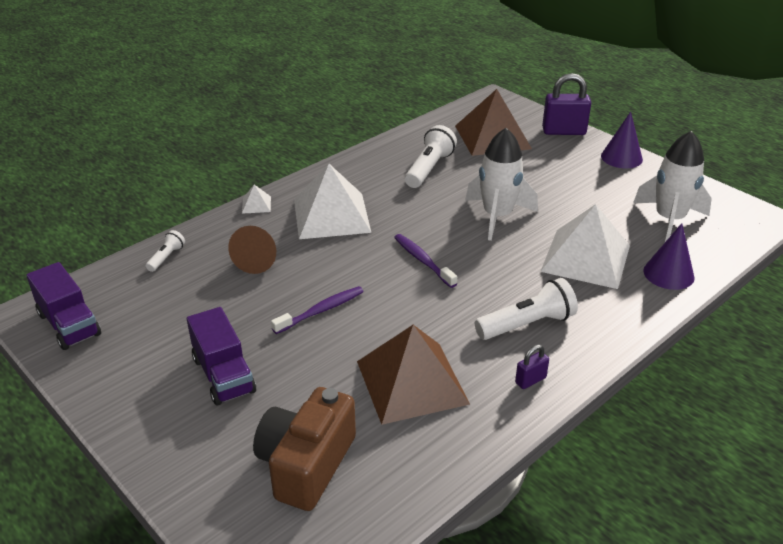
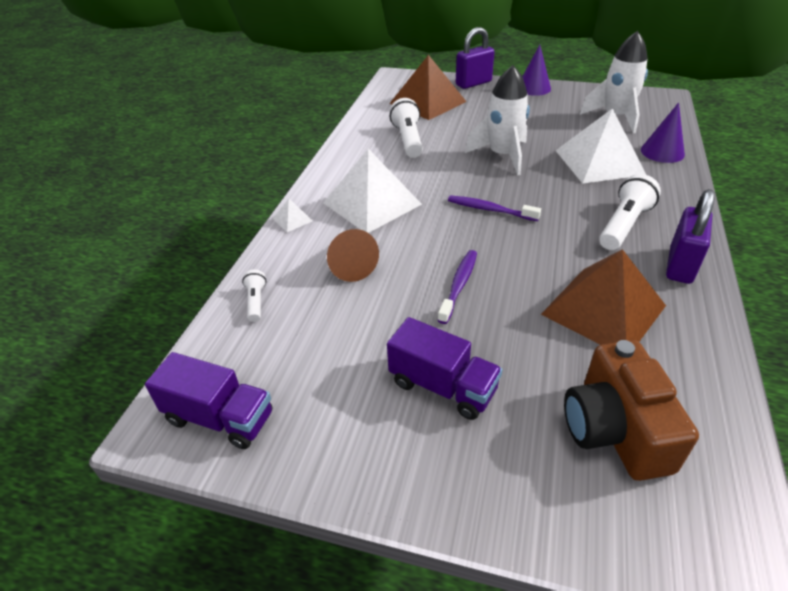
camera: 30 degrees left, 5 degrees up
(530, 380) = (680, 265): purple padlock -> purple padlock, size x1.96

